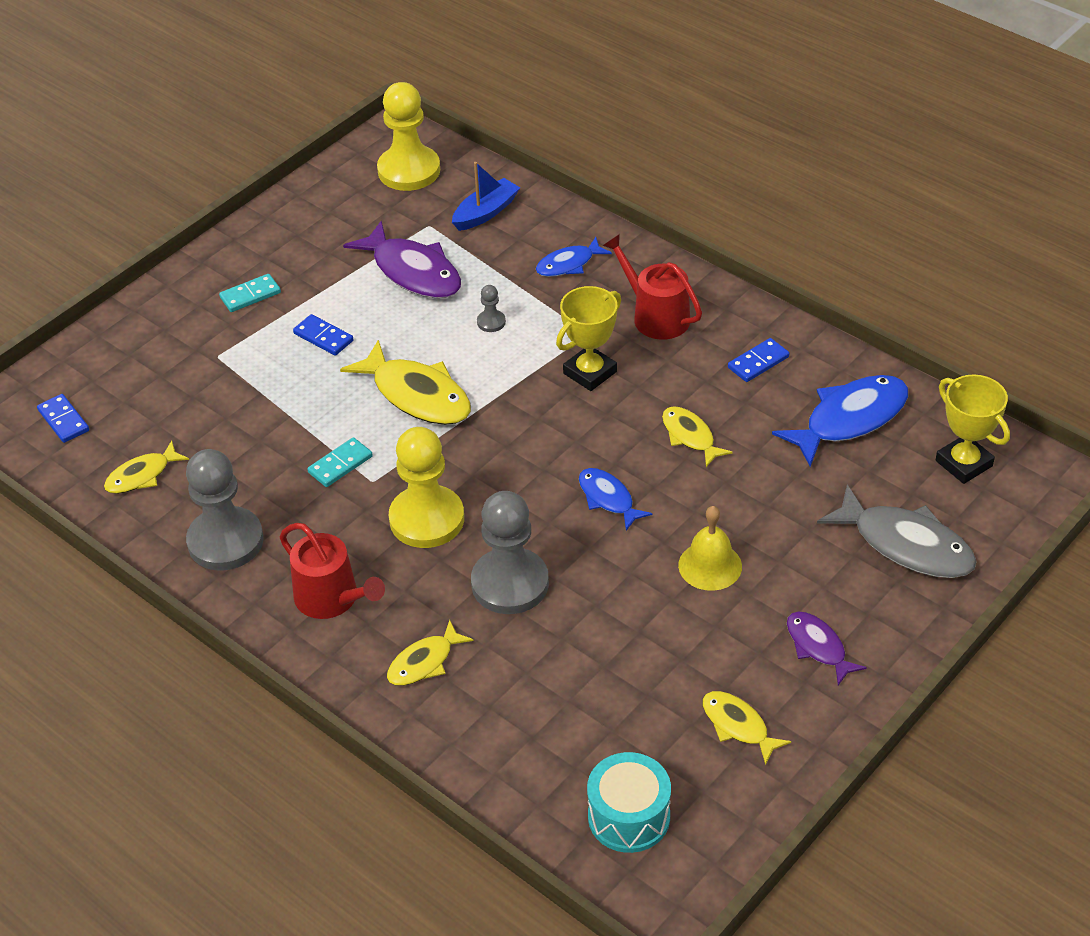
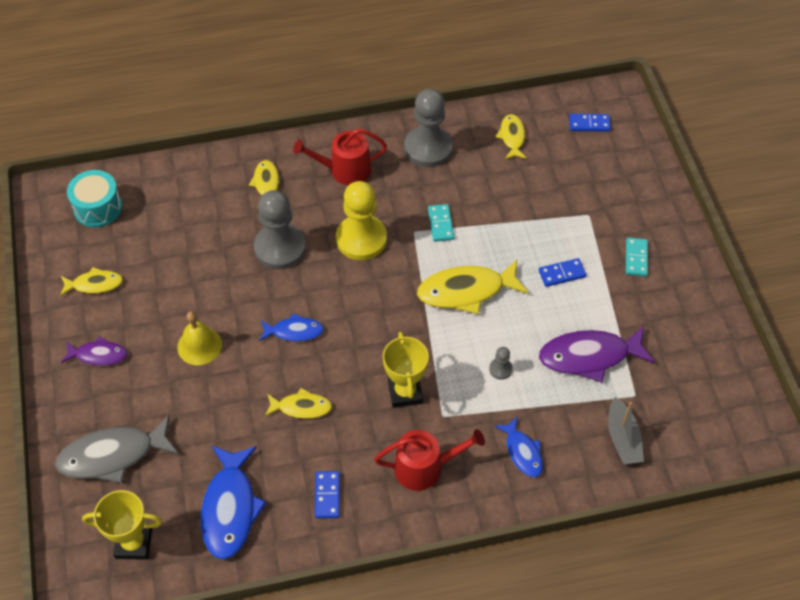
camera: 125 degrees right, 10 degrees up
(409, 170) = (712, 421): yellow pawn -> none
(485, 212) = (623, 438): blue boat -> grey boat
(568, 264) = (522, 452): blue fish -> blue fish turned 150 degrees clockwise

